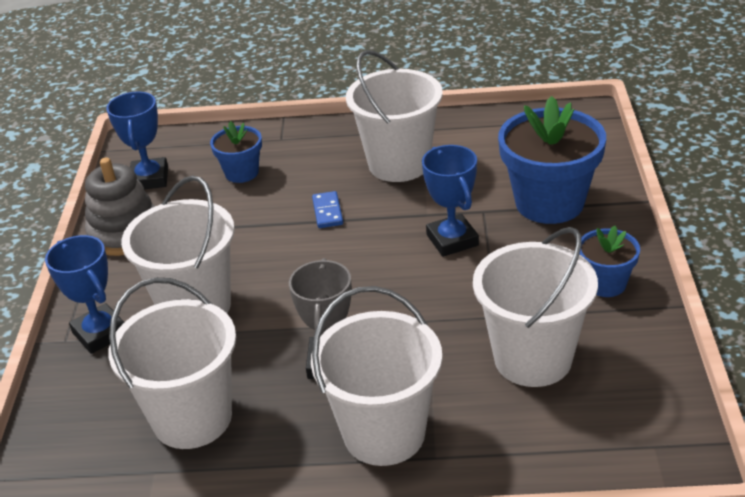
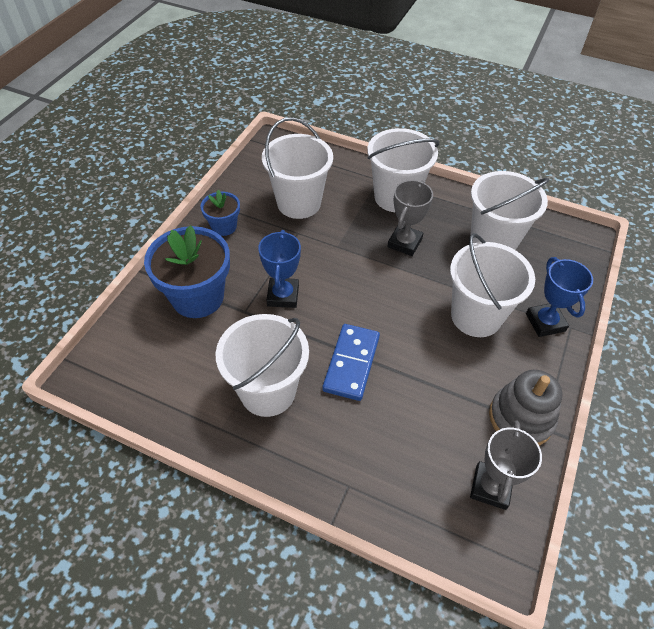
camera: 160 degrees left, 15 degrees up
(149, 179) = (490, 487): blue trophy -> grey trophy
(241, 173) = (402, 450): blue flower pot -> none
(327, 212) = (351, 363): blue domino -> blue domino, size x1.86

